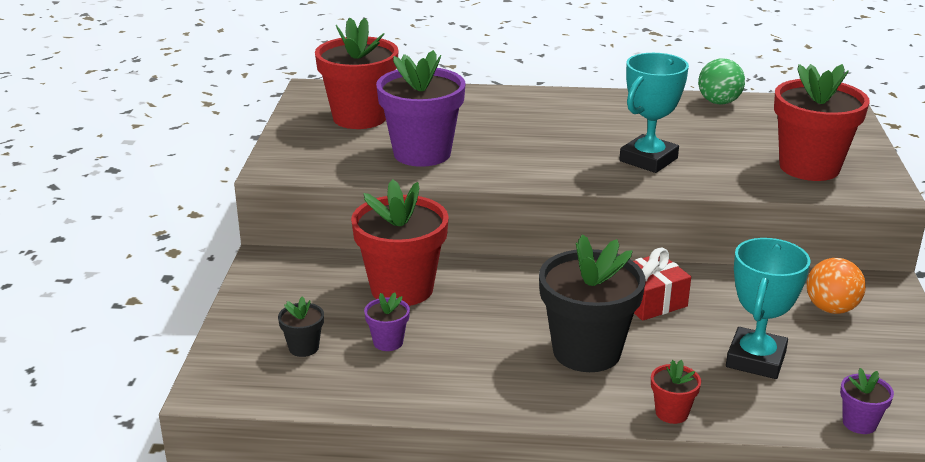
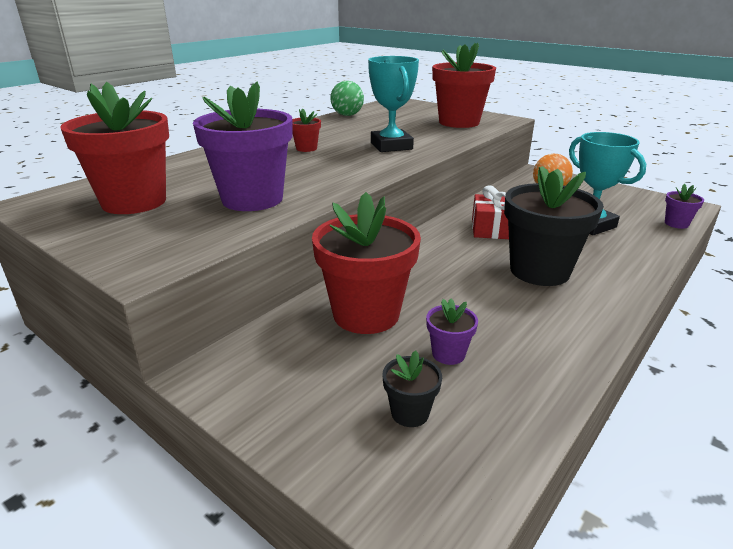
camera: 55 degrees left, 0 degrees up
(671, 413) = (640, 270): red flower pot -> red flower pot (306, 148)

